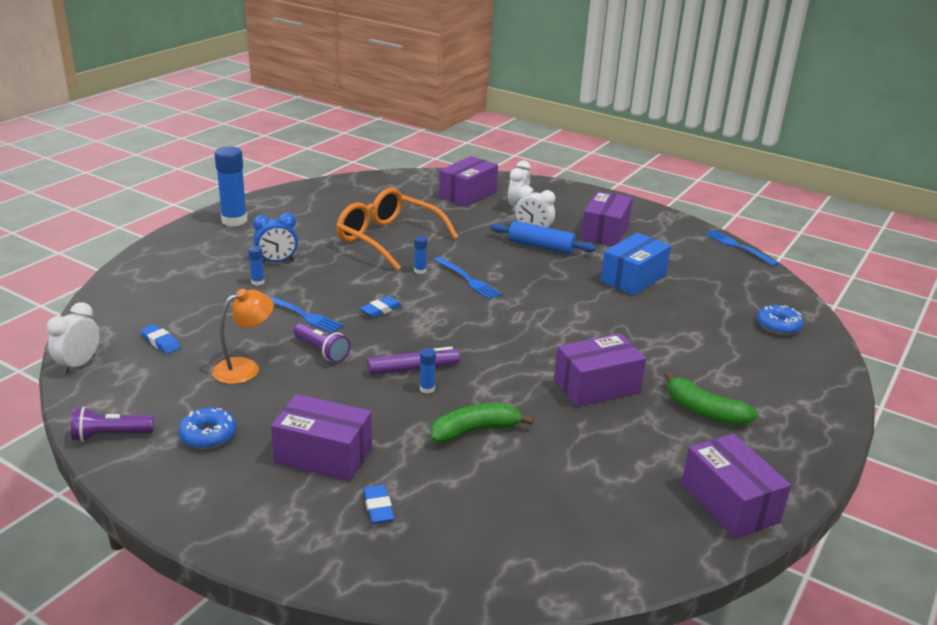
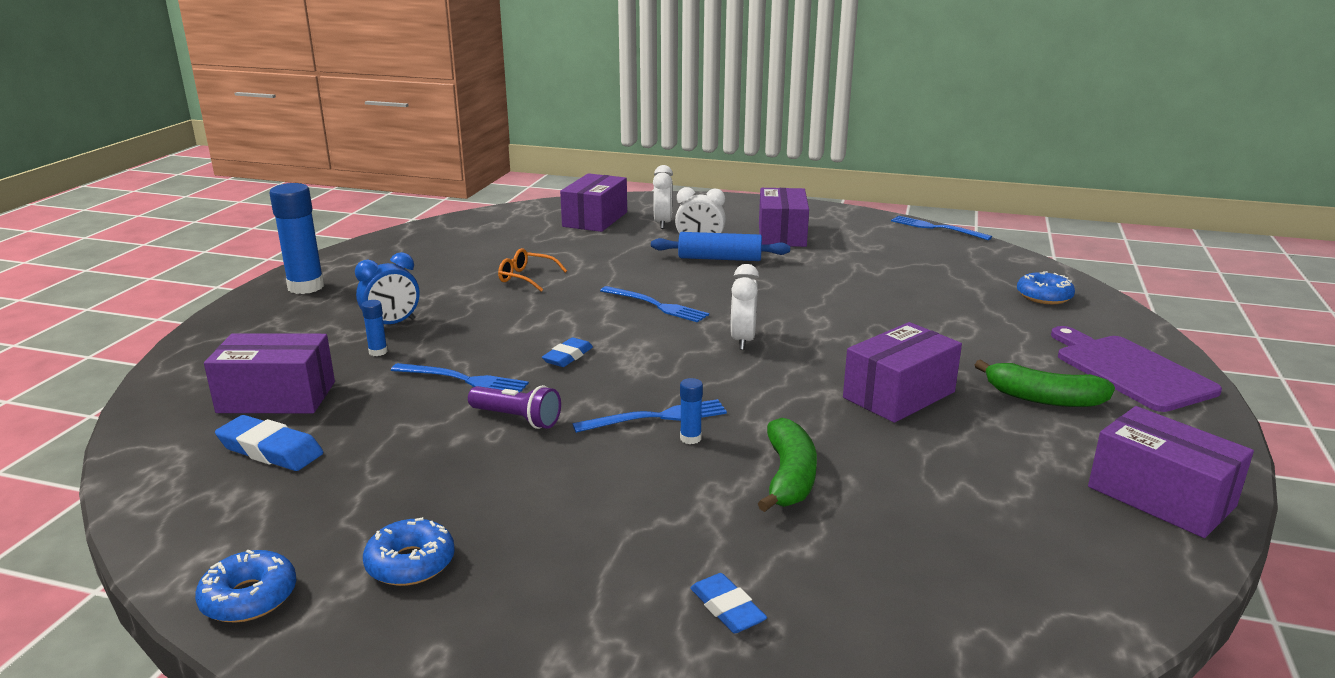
camera: 15 degrees left, 5 degrees down
(79, 364) = (149, 505): white clock -> white clock (743, 340)
(111, 435) = (249, 597): purple flashlight -> blue donut
(160, 342) = (270, 450): blue eraser -> blue eraser, size x1.50
(245, 368) = (418, 460): orange lamp -> none
(323, 455) = (602, 553): purple box -> purple box (276, 397)
(388, 239) = (526, 278): orange glasses -> orange glasses, size x0.45
(413, 369) = (656, 417): purple marker -> blue fork
(420, 271) = (590, 305): blue glue stick -> none
(475, 431) = (789, 477): green banana -> green banana turned 135 degrees clockwise
(633, 278) = (849, 274): blue box -> none
(794, 403) = (1130, 371): none -> purple cutting board

